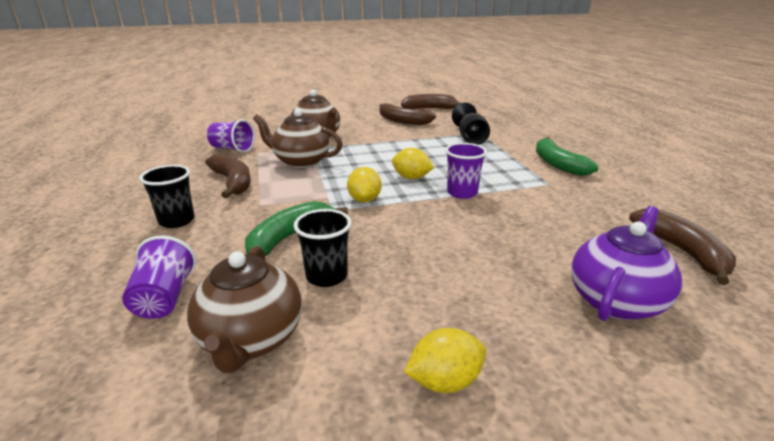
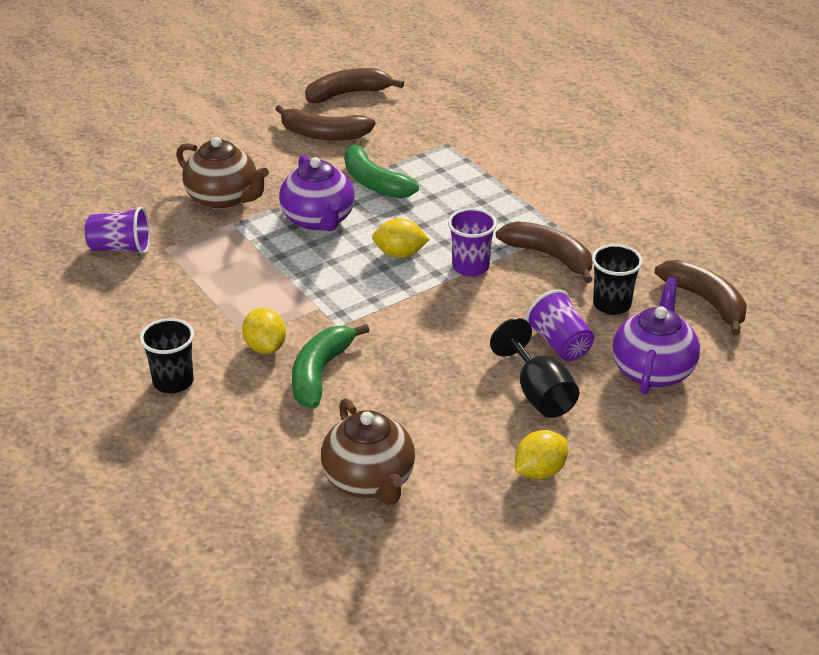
camera: 20 degrees left, 10 degrees up
(164, 298) = (257, 467): purple cup -> purple cup (560, 344)
(232, 182) = (182, 310): brown banana -> brown banana (549, 256)
(300, 162) = (239, 254): brown teapot -> none
(326, 276) = (390, 408): black cup -> black cup (612, 304)
(364, 200) = (365, 302): yellow lemon -> yellow lemon (265, 347)
(368, 154) = (319, 220): none -> purple teapot
(470, 138) = (438, 158): black goblet -> black goblet (538, 393)
(558, 164) = (564, 191): green banana -> green banana (374, 182)

